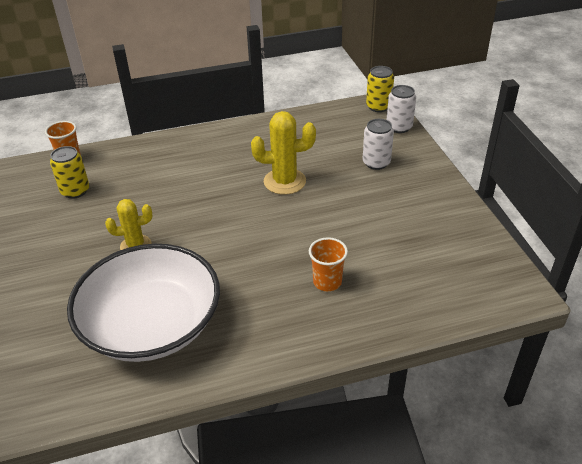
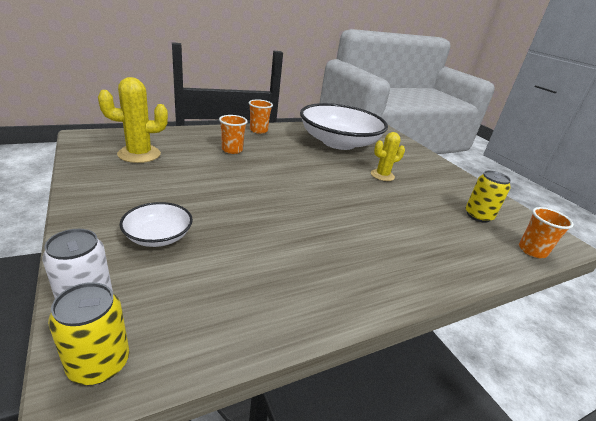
camera: 165 degrees right, 10 degrees down
(284, 181) = (276, 217): yellow cactus -> yellow cactus (139, 154)
(284, 348) = (258, 130): none -> orange cup
(376, 163) = (158, 236): white can -> white bowl

